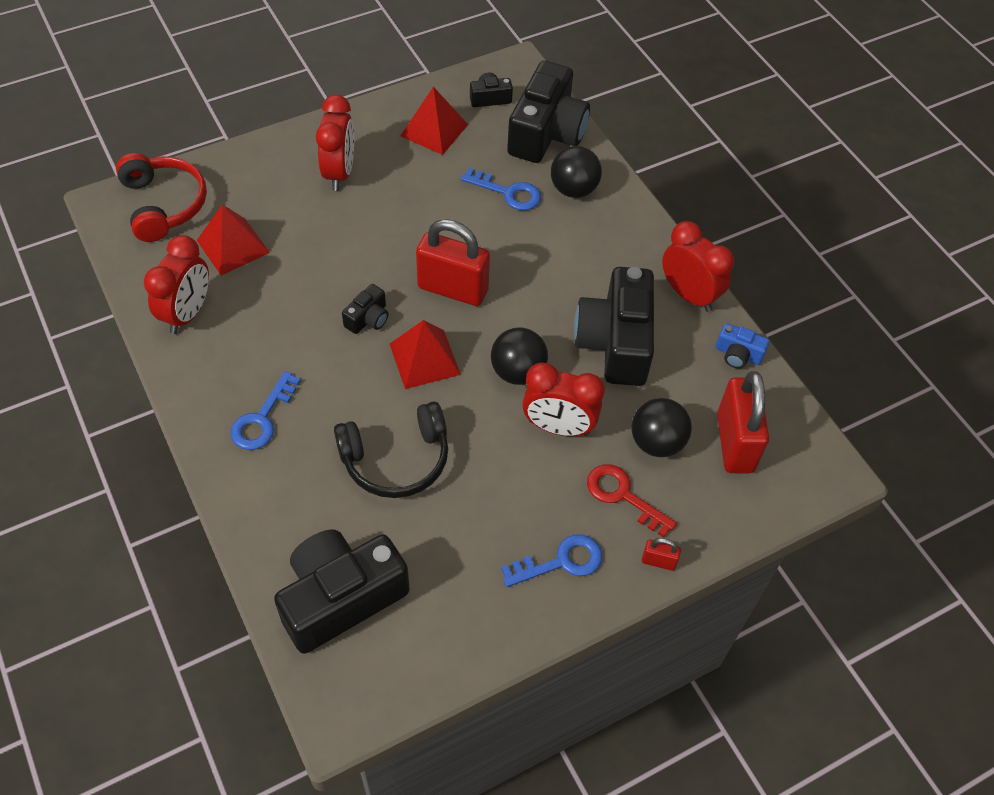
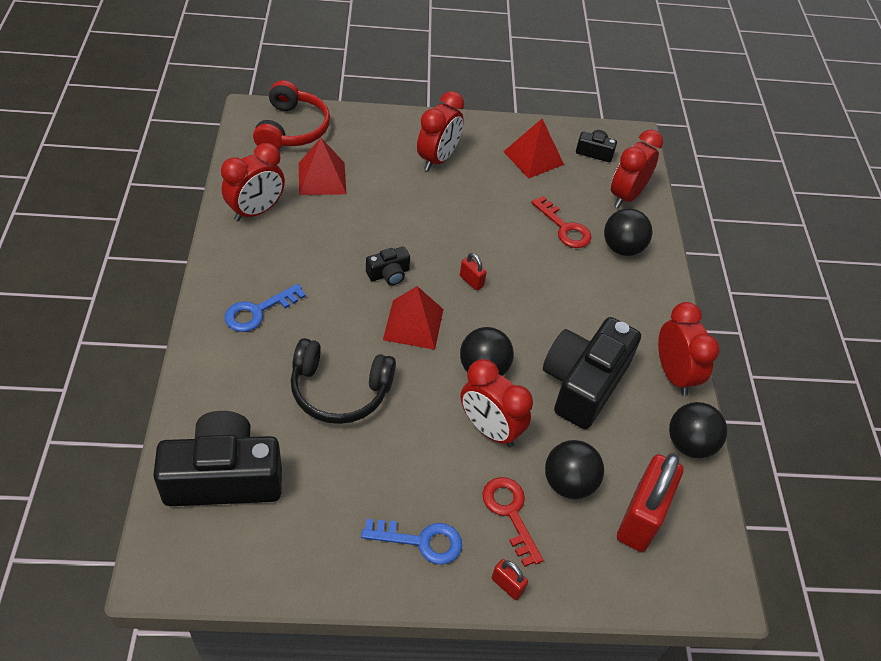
camera: 25 degrees right, 5 degrees down
(453, 289) = (471, 281): red padlock -> red padlock, size x0.43
(508, 192) = (564, 228): blue key -> red key
(546, 133) = (626, 196): black camera -> red clock
(738, 354) = (689, 444): blue camera -> black ball

